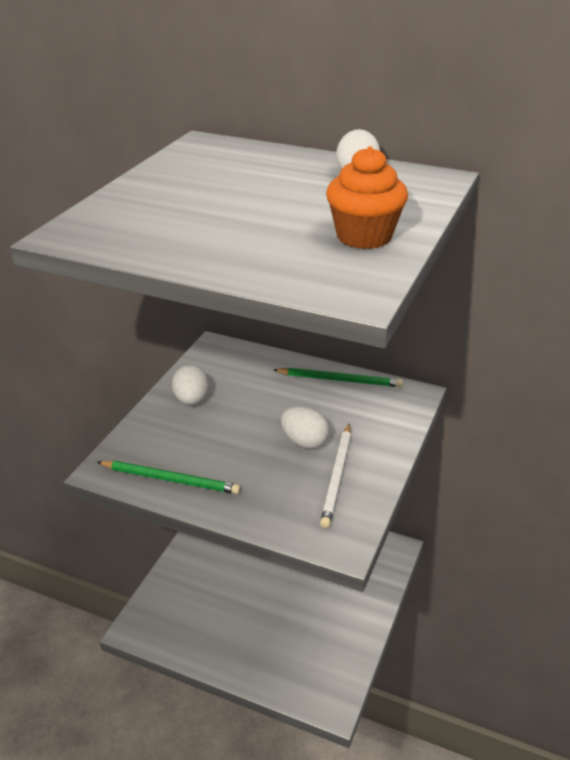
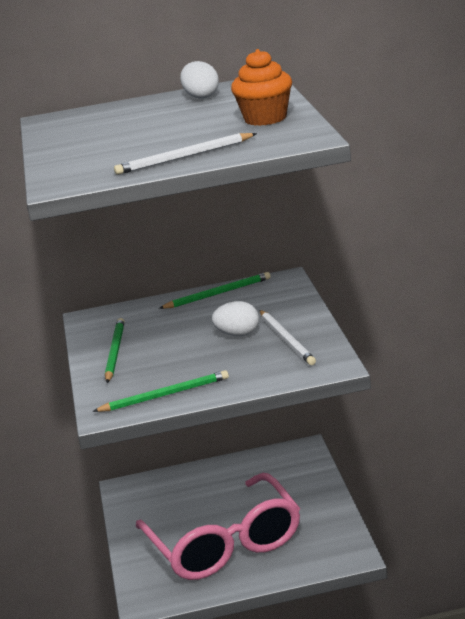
camera: 30 degrees left, 10 degrees down
(191, 400) = (115, 352): white egg -> green pencil
(212, 255) = (184, 157): none -> white pencil
(244, 611) = (225, 544): none -> pink glasses

